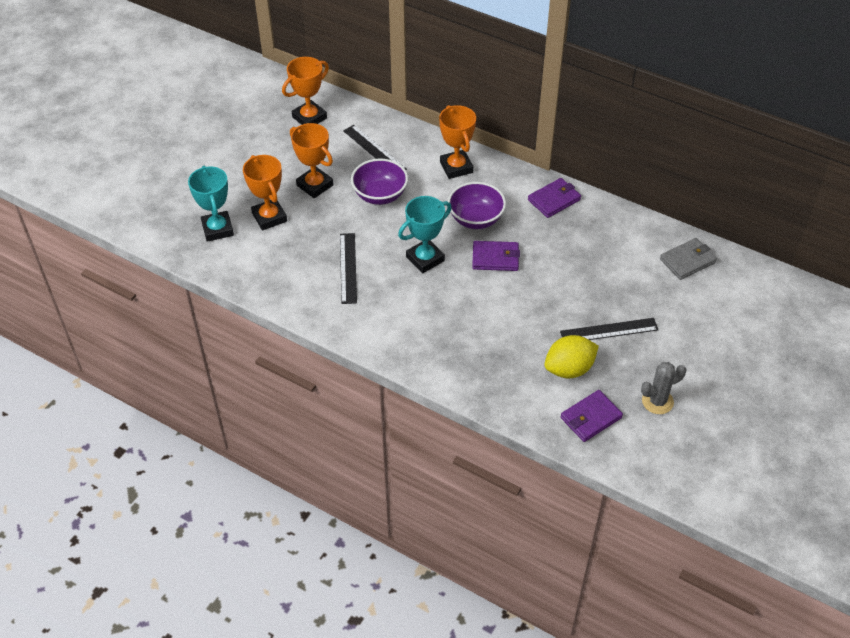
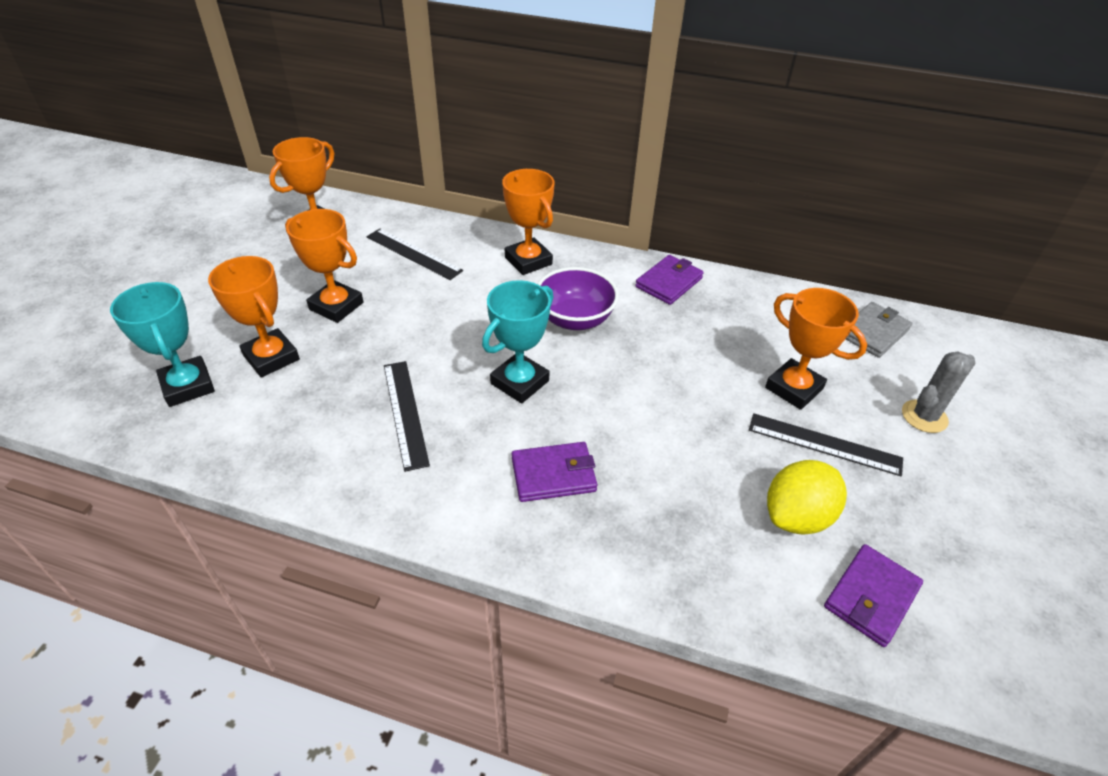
camera: 15 degrees left, 5 degrees down
(380, 195) = (433, 307): purple bowl -> none
(495, 258) = (620, 366): purple wallet -> purple wallet (553, 474)
(607, 292) = (793, 388): none -> orange trophy
(609, 331) = (824, 444): black ruler -> black ruler turned 45 degrees clockwise
(657, 401) = (954, 545): grey cactus -> grey cactus (924, 416)

